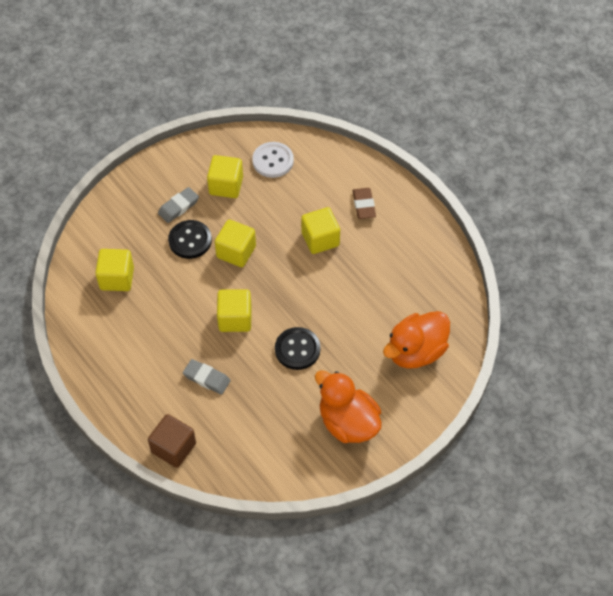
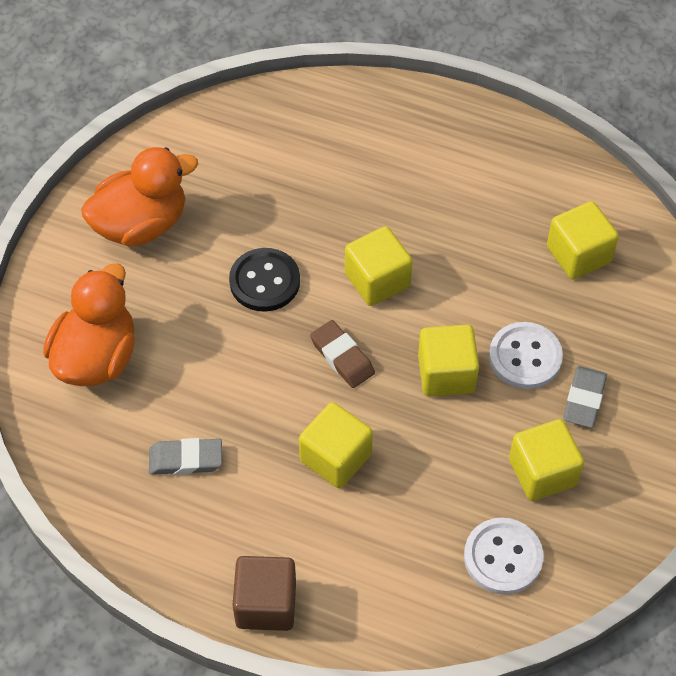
camera: 150 degrees right, 0 degrees up
(173, 448) = (339, 100): brown cube -> brown cube (266, 604)
(190, 240) = (525, 357): black button -> white button
(207, 378) = (358, 191): grey eraser -> grey eraser (186, 459)
(348, 422) = (141, 224): orange duck -> orange duck turned 45 degrees counterclockwise
(364, 205) = (303, 553): brown eraser -> brown eraser (342, 357)

